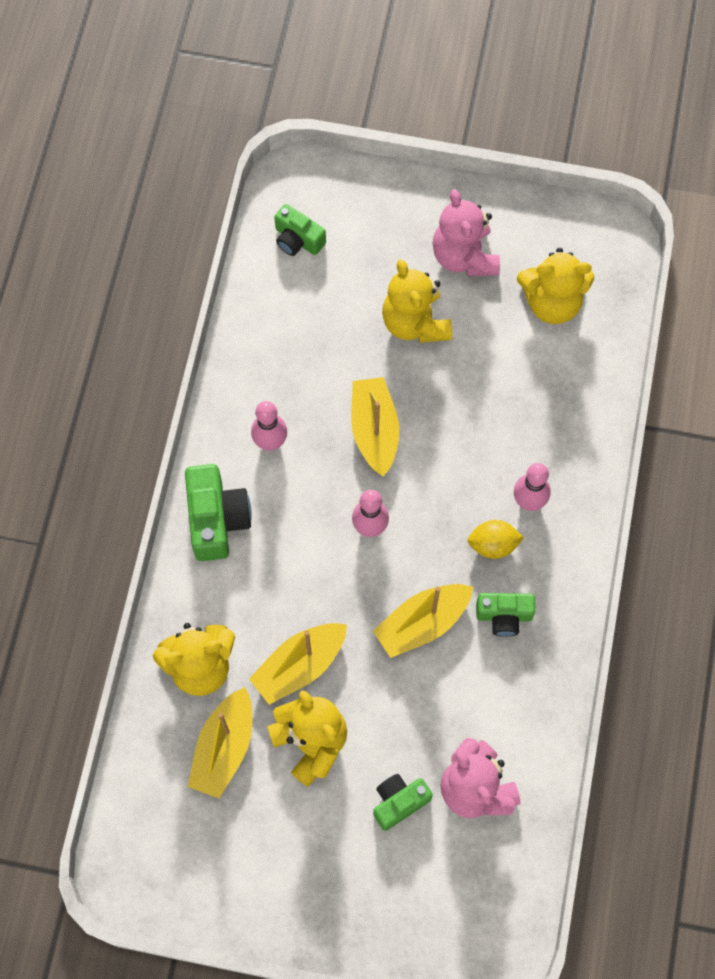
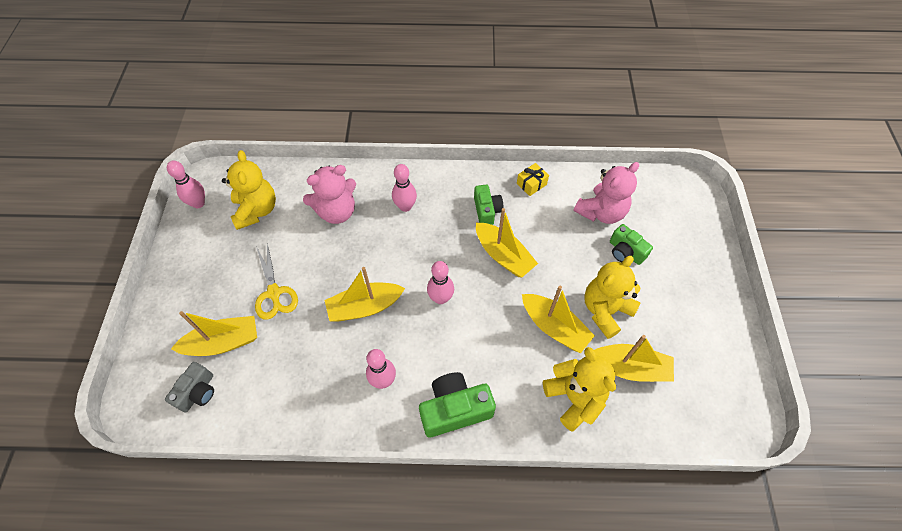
camera: 100 degrees left, 10 degrees down
(298, 240) = (198, 392): green camera -> grey camera
(356, 265) = (223, 342): none -> yellow boat
(415, 323) = (274, 293): yellow teddy bear -> yellow scissors
(464, 256) = (218, 268): pink teddy bear -> pink teddy bear (337, 211)
(493, 545) = (439, 222): yellow lemon -> none
(544, 694) = (531, 184): none -> yellow gift
(575, 230) = (198, 203): none -> pink bowling pin

